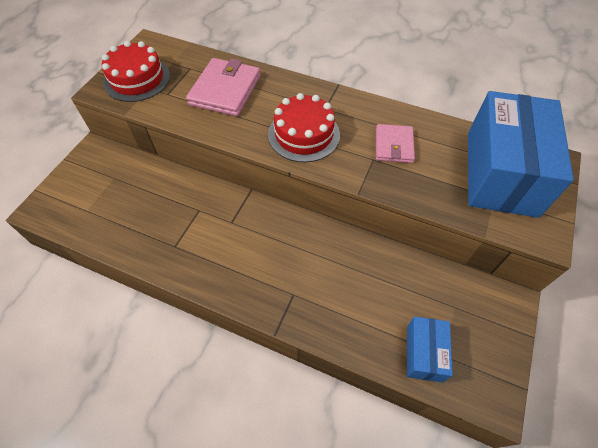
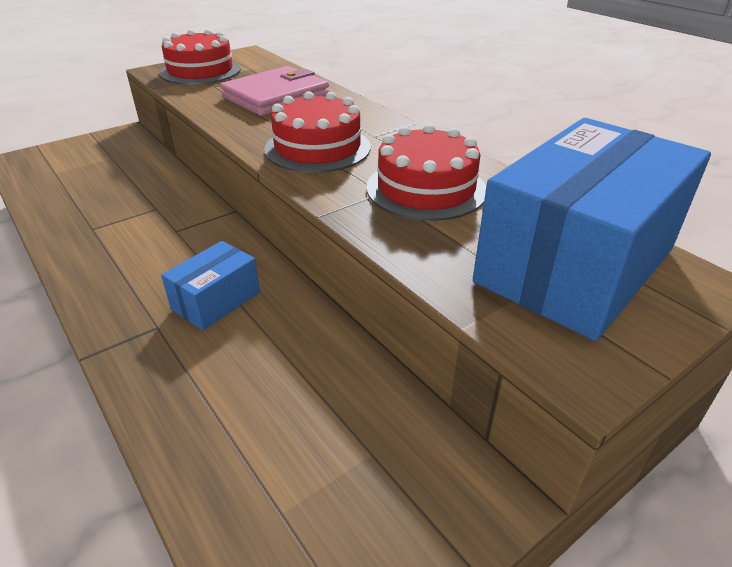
camera: 30 degrees right, 20 degrees down
(394, 145) = (426, 189): pink wallet -> red cake
(424, 353) = (252, 491): blue box -> blue box (216, 301)

